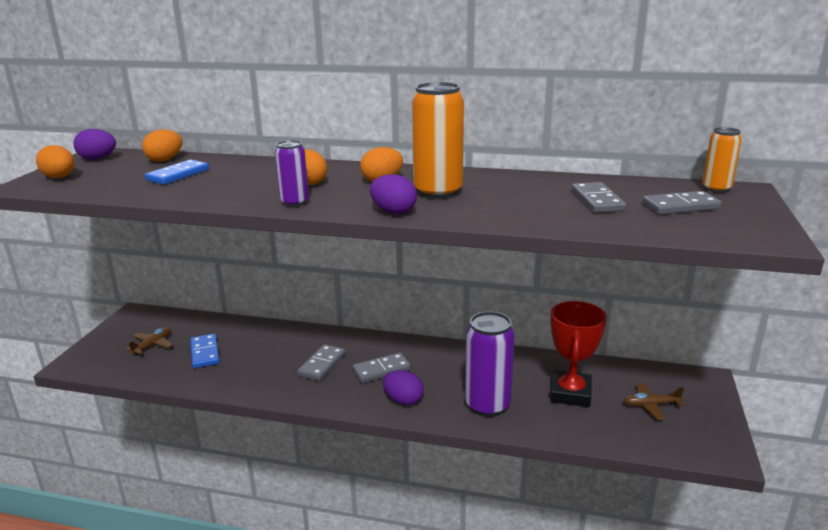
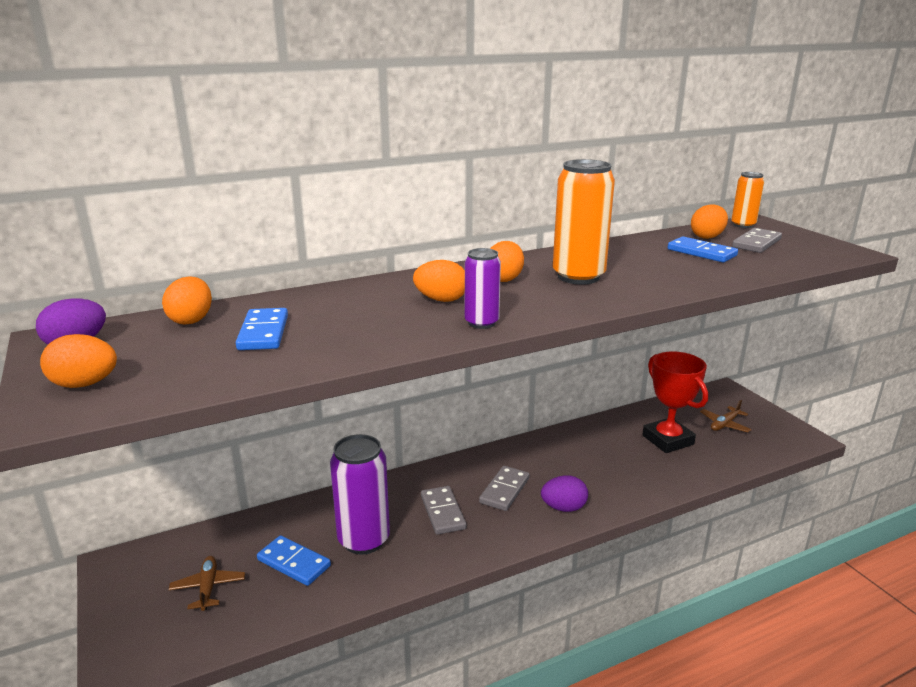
camera: 40 degrees left, 0 degrees up
(393, 212) = (590, 304): purple egg -> none
(487, 405) = (630, 478): purple can -> purple can (364, 540)
(597, 200) = (701, 252): grey domino -> blue domino
(643, 190) = (707, 237): none -> orange egg

